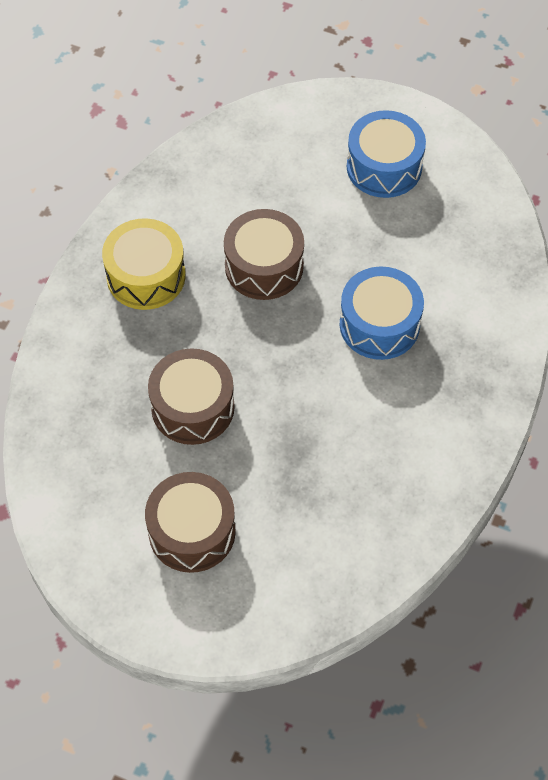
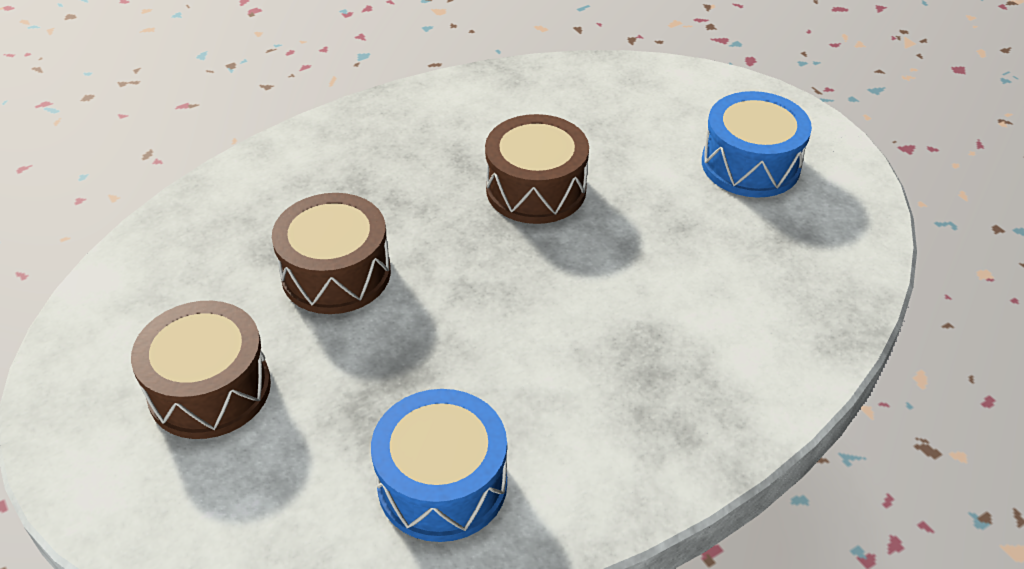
camera: 35 degrees right, 15 degrees down
(146, 276) = (410, 142): yellow drum -> none
(379, 324) = (614, 302): blue drum -> blue drum (442, 484)

